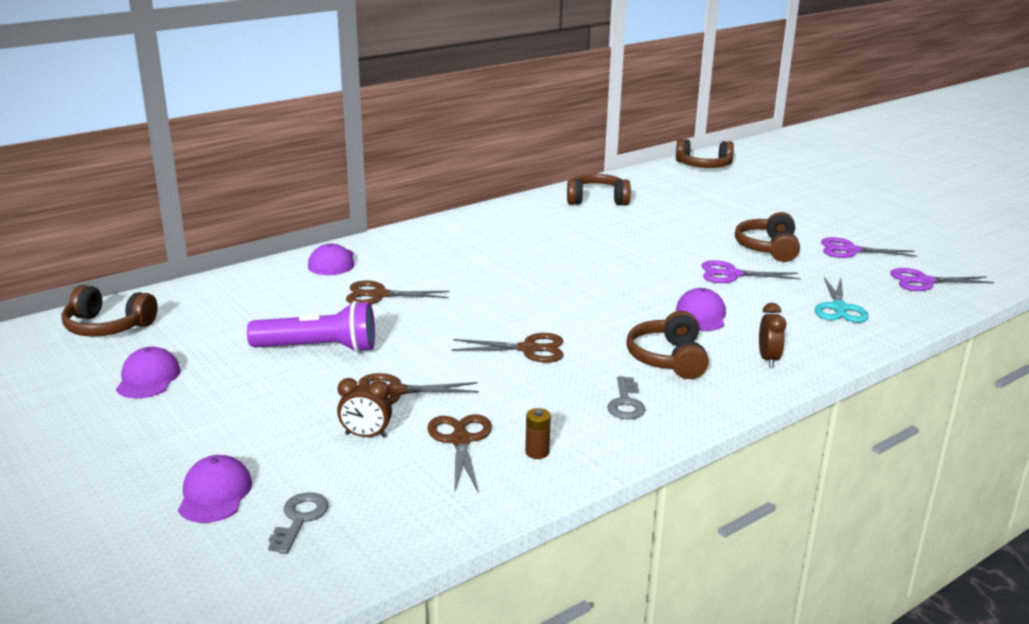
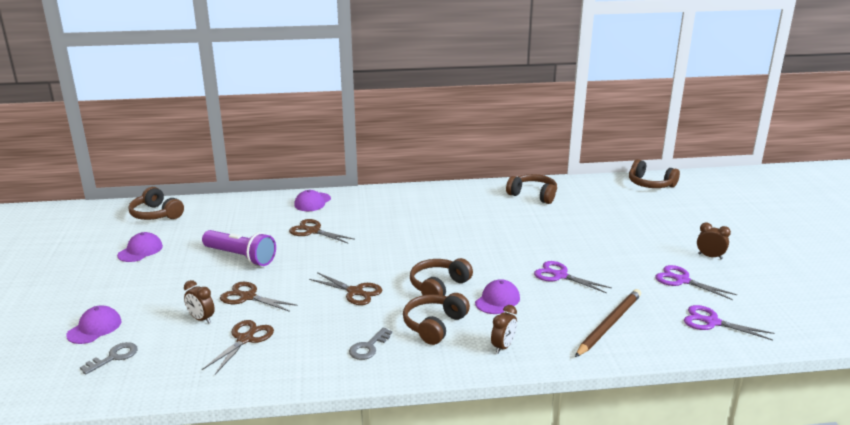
camera: 30 degrees right, 0 degrees up
(537, 452) = (277, 361): brown battery -> none
(768, 248) = (615, 262): brown headphones -> brown headphones (438, 286)
(839, 308) = (609, 324): turquoise scissors -> brown pencil
(846, 222) = (710, 256): none -> brown clock

